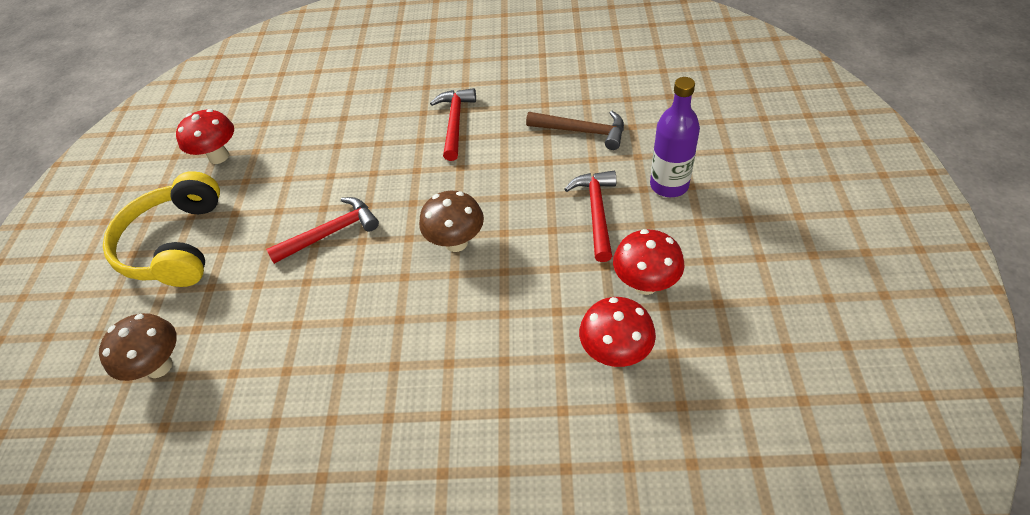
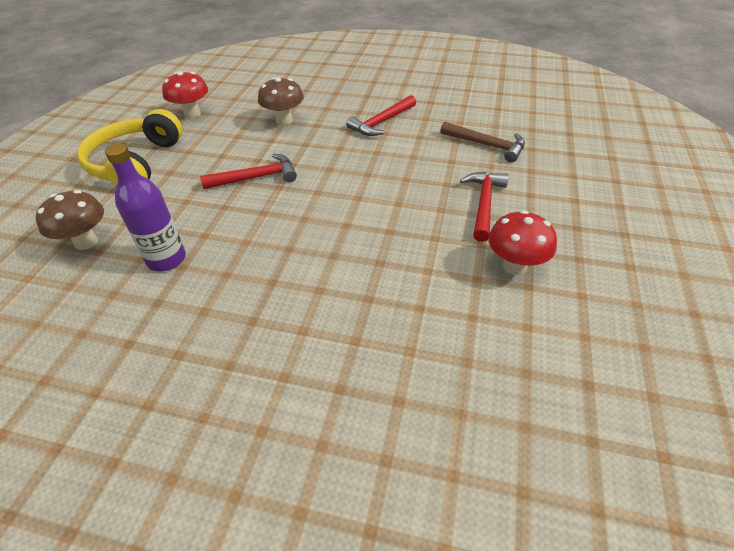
camera: 10 degrees right, 5 degrees down
(455, 123) = (382, 122): red hammer -> red hammer turned 150 degrees counterclockwise
(456, 242) = (356, 203): brown mushroom -> brown mushroom (284, 120)
(615, 353) = (472, 315): red mushroom -> none
(669, 185) = (555, 196): purple bottle -> purple bottle (166, 259)

